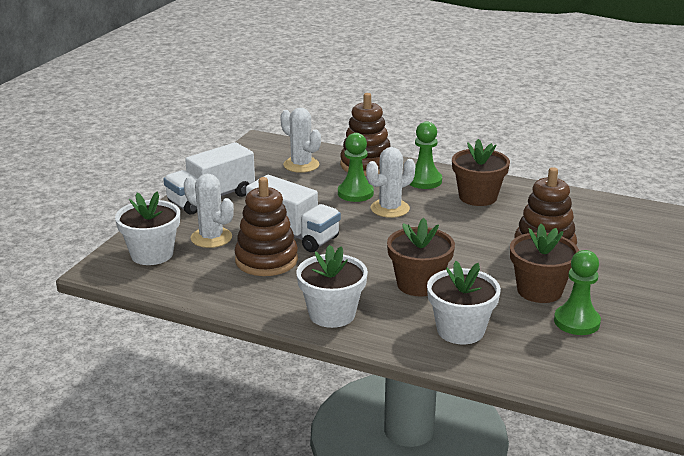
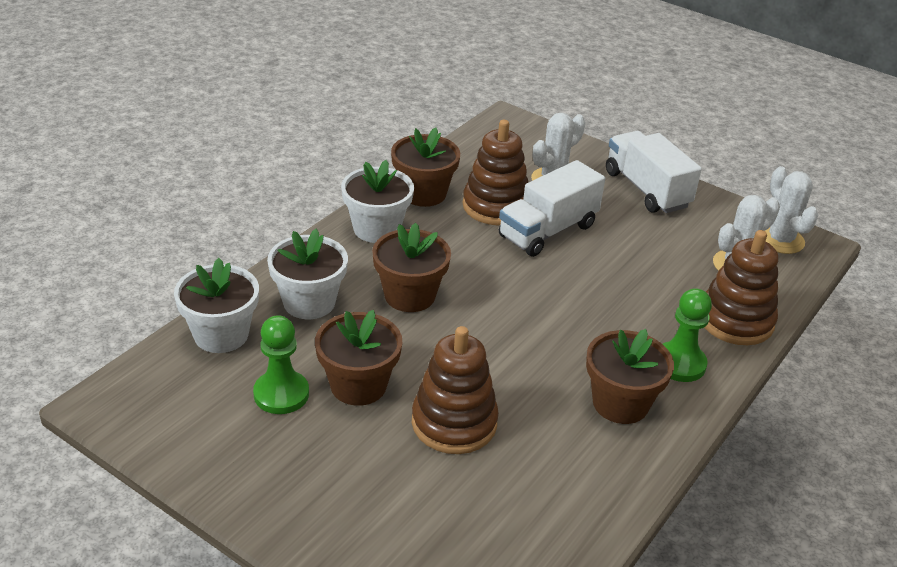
camera: 100 degrees right, 10 degrees up
(152, 254) = (528, 145): white flower pot -> white flower pot (221, 335)
(261, 298) = (423, 193): none -> brown flower pot
(355, 193) = (647, 294): green pawn -> none
(390, 209) = (598, 314): white cactus -> white cactus (780, 240)

